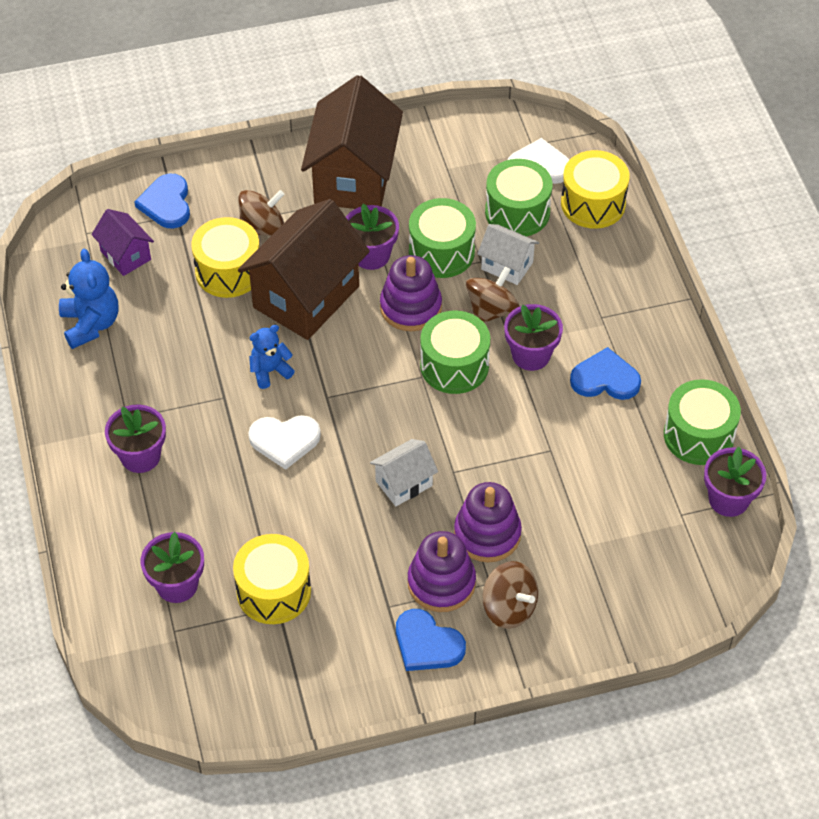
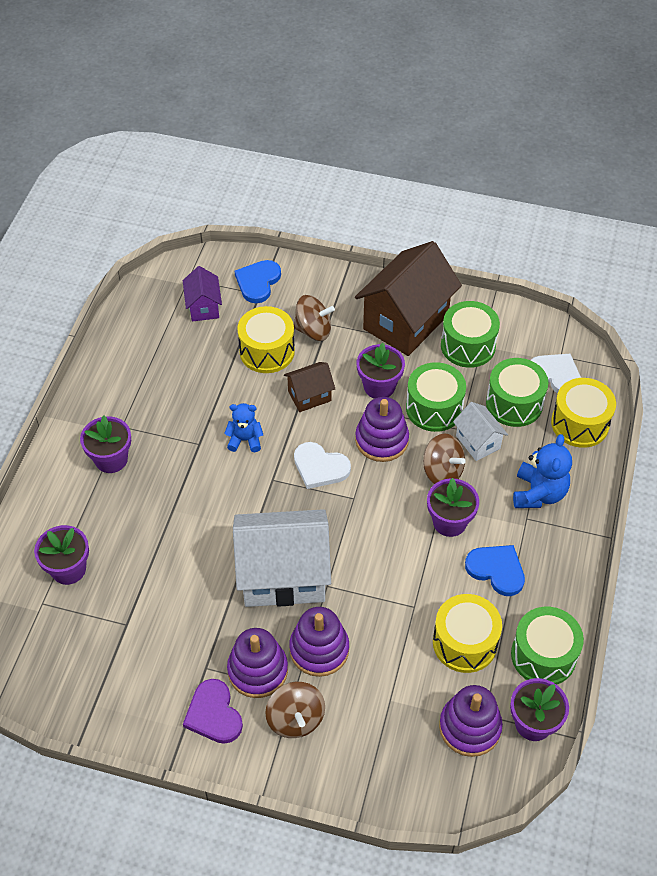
camera: 30 degrees right, 0 degrees up
(91, 324) = (145, 346): blue teddy bear -> blue teddy bear (538, 493)
(273, 591) = (131, 610): yellow drum -> yellow drum (464, 642)
(284, 441) = (219, 498): white heart -> white heart (320, 467)
(306, 297) = (309, 396): brown house -> brown house, size x0.49
(404, 483) = (283, 576): white house -> white house, size x2.04
(427, 644) = (214, 714): blue heart -> purple heart
(454, 365) = (384, 501): green drum -> green drum (468, 346)
(491, 310) = (442, 471): brown spinning top -> brown spinning top turned 60 degrees clockwise
(674, 532) = (470, 727): none -> purple stacking toy

